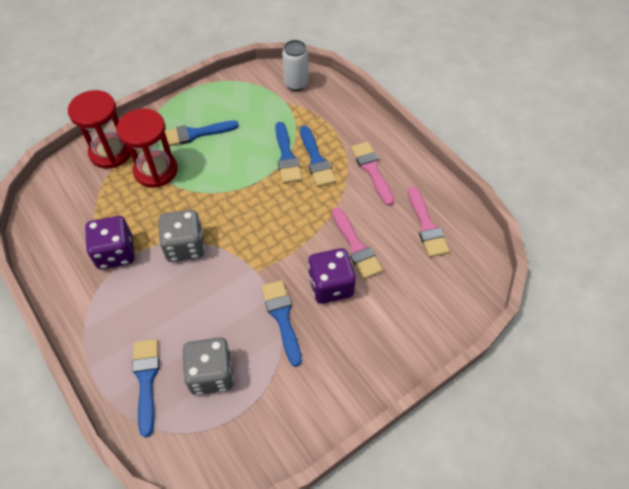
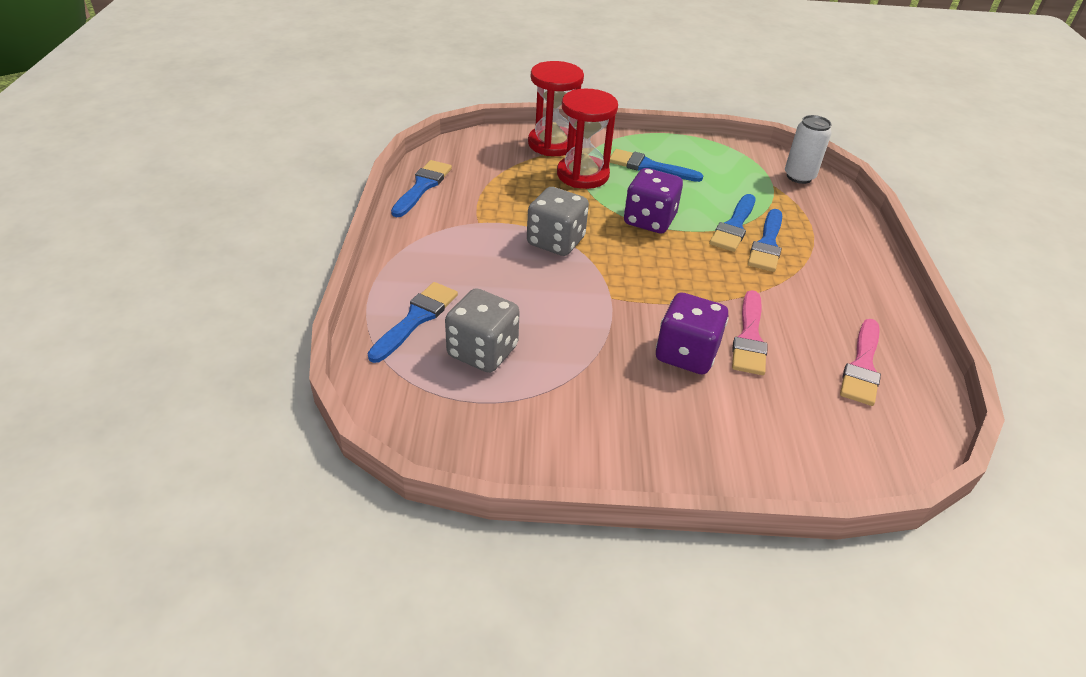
camera: 35 degrees right, 15 degrees down
(115, 253) = (484, 213): purple dice -> purple dice (649, 220)
(282, 317) = (603, 349): blue brush -> blue brush (422, 186)
(372, 170) = (830, 283): pink brush -> none

